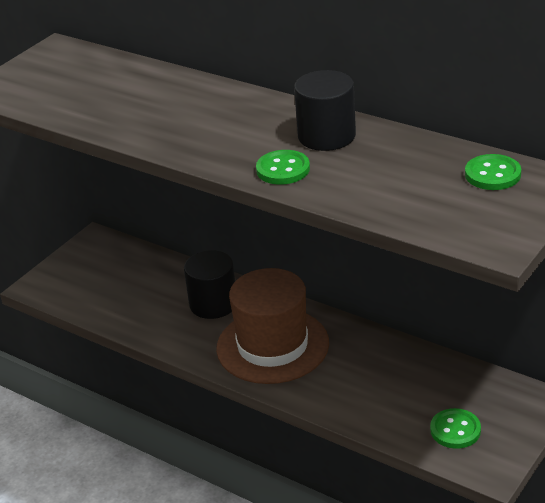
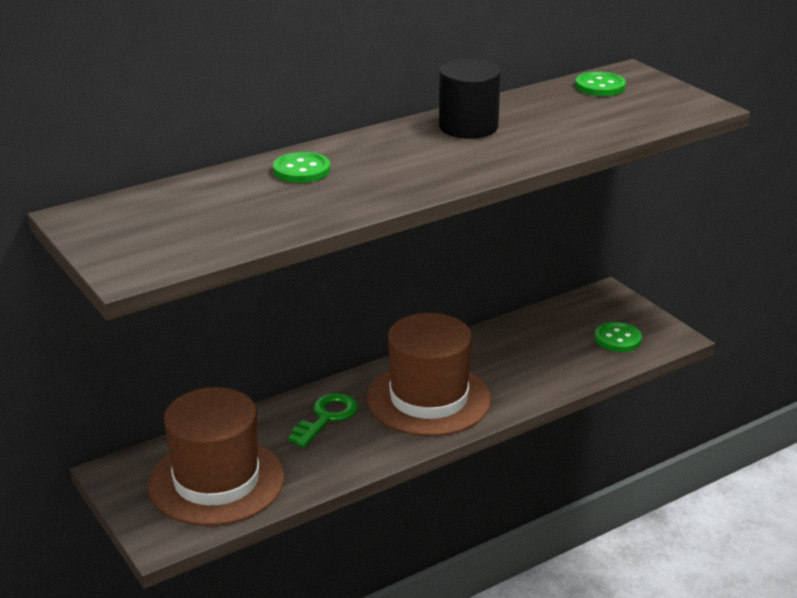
camera: 70 degrees left, 5 degrees down
(108, 284) = (216, 481): none -> brown hat
(213, 304) = (327, 417): black cylinder -> green key
(283, 169) = (508, 154): green button -> green button (301, 170)

